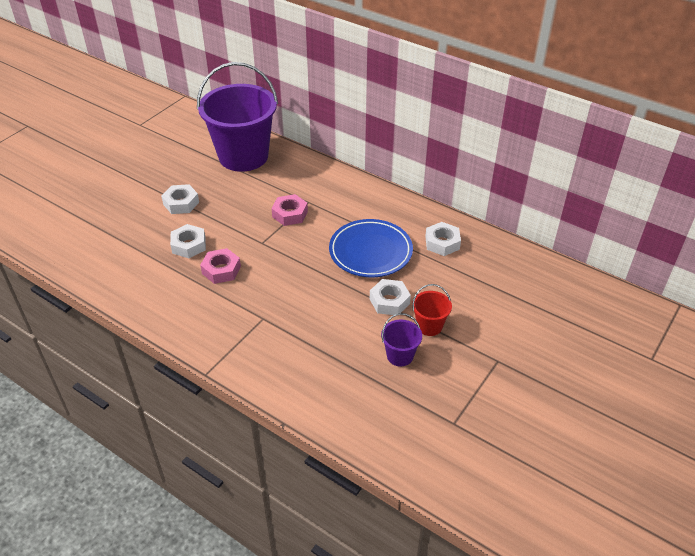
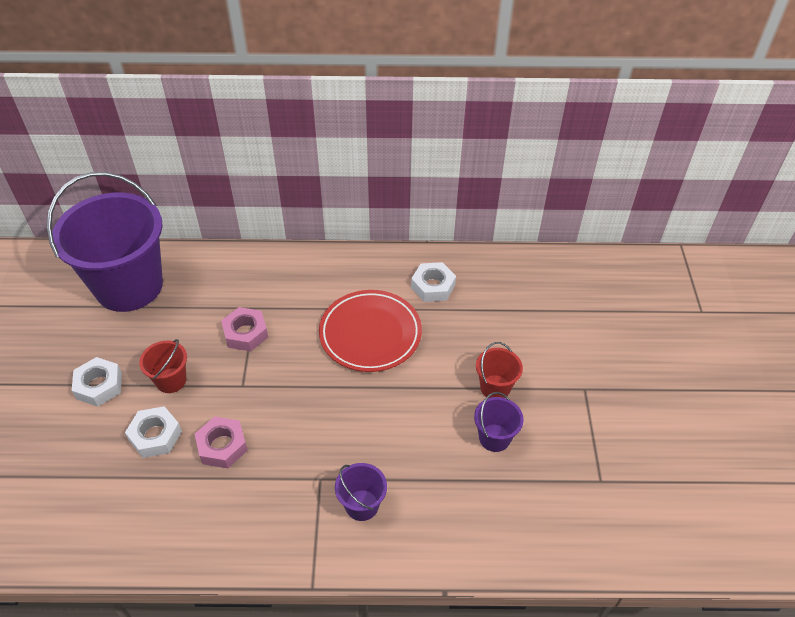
camera: 35 degrees left, 5 degrees up
(223, 219) = (171, 380): none -> red bucket
(275, 346) = (362, 505): none -> purple bucket
(370, 252) = (370, 334): blue plate -> red plate
(389, 301) = (435, 381): white nut -> none

